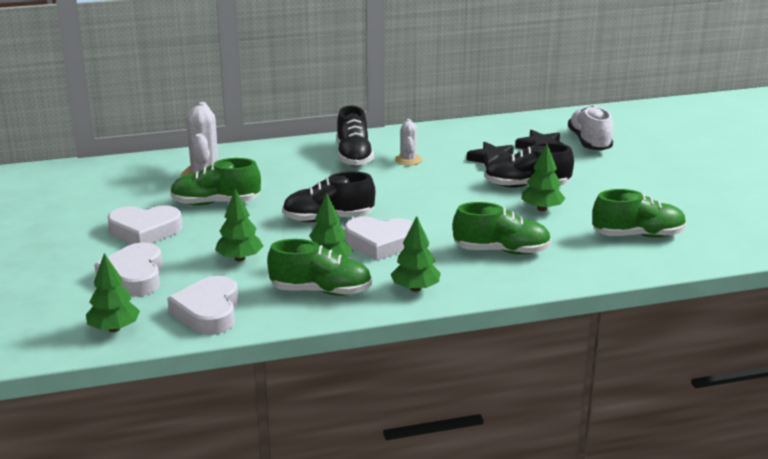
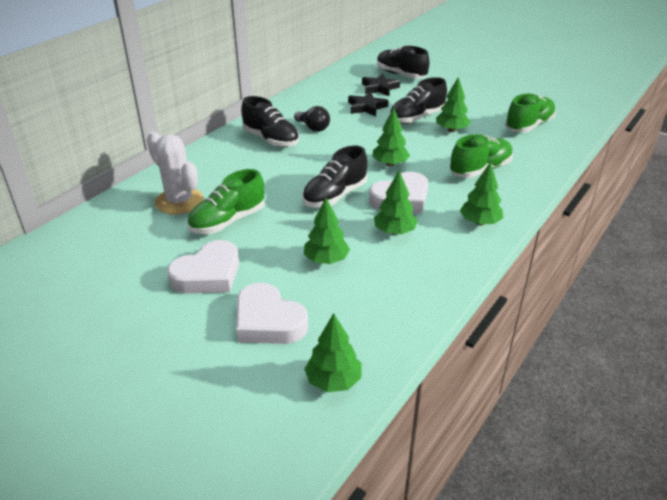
camera: 40 degrees left, 10 degrees up
(208, 312) = (380, 319): white heart -> none
(321, 291) = (427, 256): green shoe -> none
(408, 160) = (313, 128): white cactus -> black light bulb
(423, 214) = (390, 164): none -> green tree
(589, 142) = (401, 75): white shoe -> black shoe

